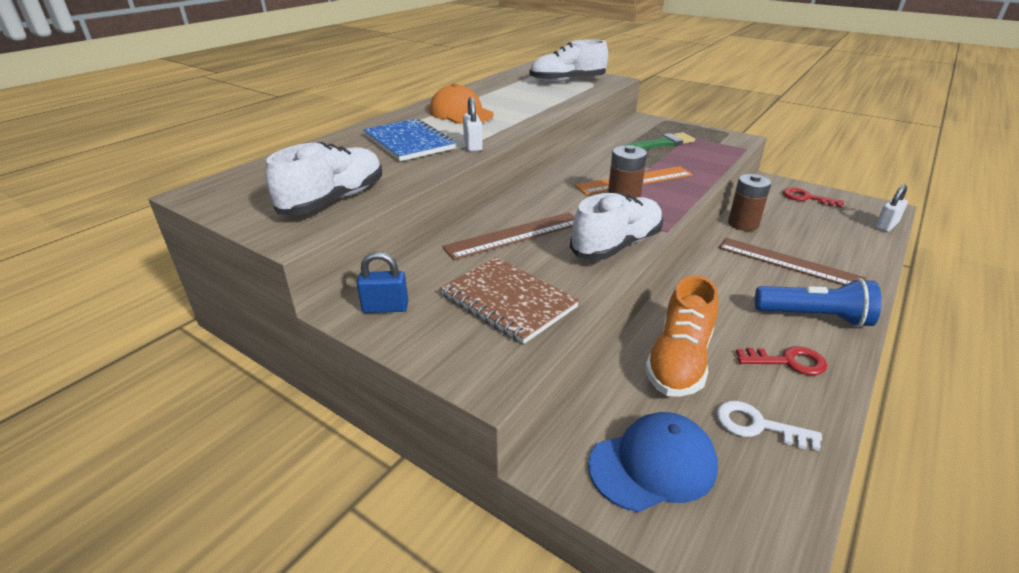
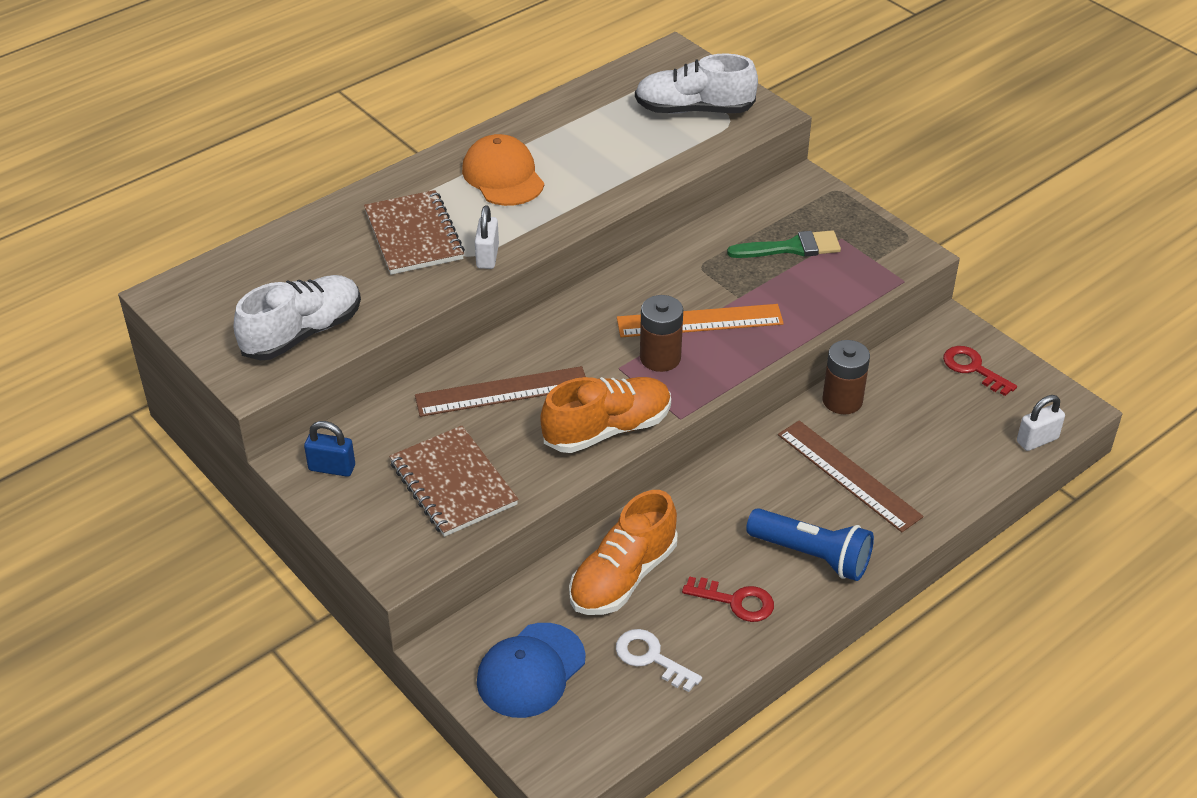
camera: 15 degrees right, 10 degrees up
(409, 142) = (414, 235): blue notebook -> brown notebook
(616, 245) = (607, 429): white shoe -> orange shoe
(653, 465) = (531, 670): blue cap -> blue cap turned 135 degrees clockwise

